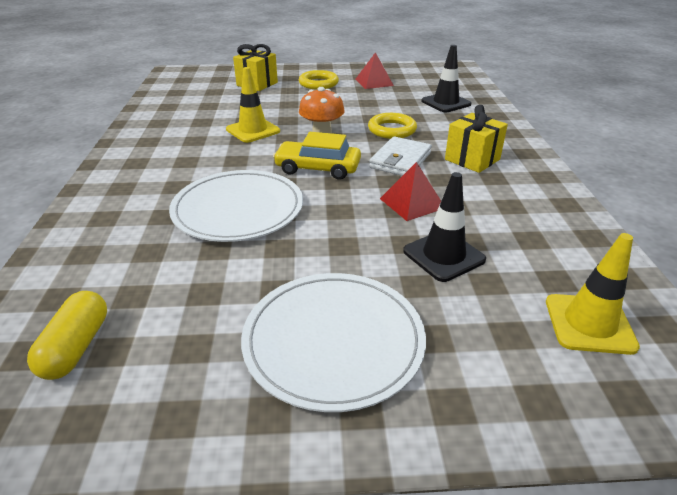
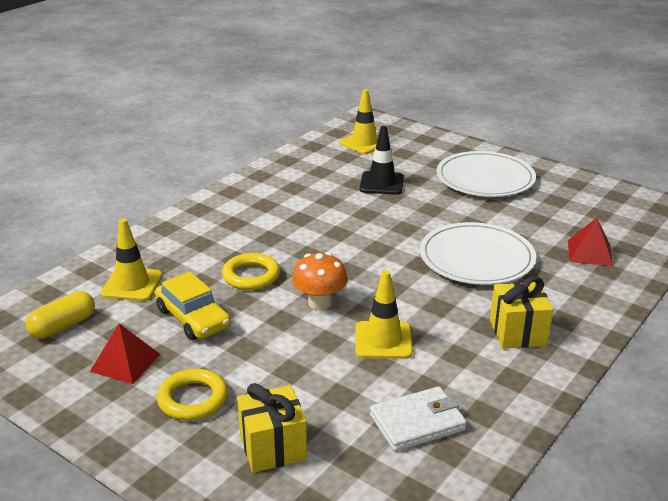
camera: 140 degrees left, 5 degrees down
(76, 347) = (617, 221): yellow capsule -> yellow capsule (63, 326)
(318, 168) = (376, 266): yellow car -> yellow car (193, 318)
(400, 160) = (301, 244): white wallet -> white wallet (417, 422)
(412, 203) = (350, 213): red pyramid -> red pyramid (590, 253)
(446, 103) = (132, 285): black traffic cone -> yellow traffic cone
(472, 159) = (248, 221): yellow gift -> yellow gift (517, 333)

